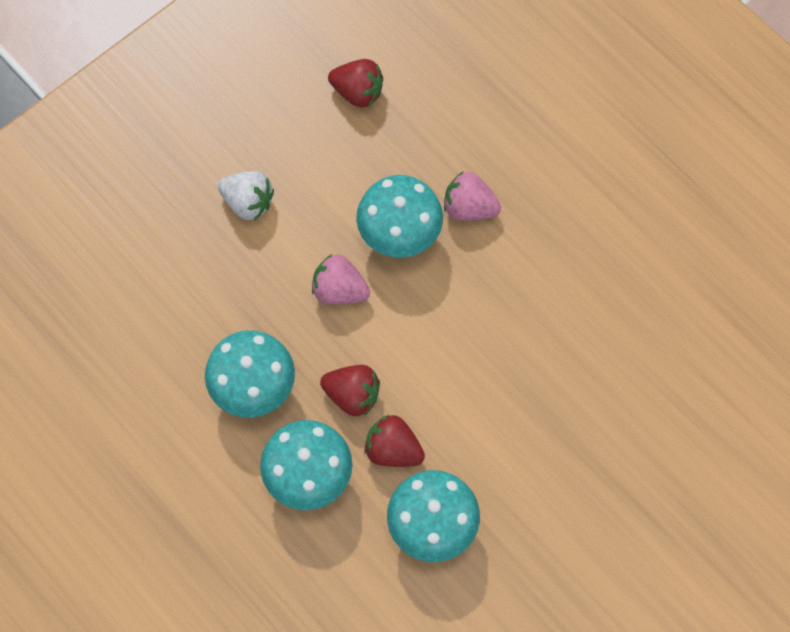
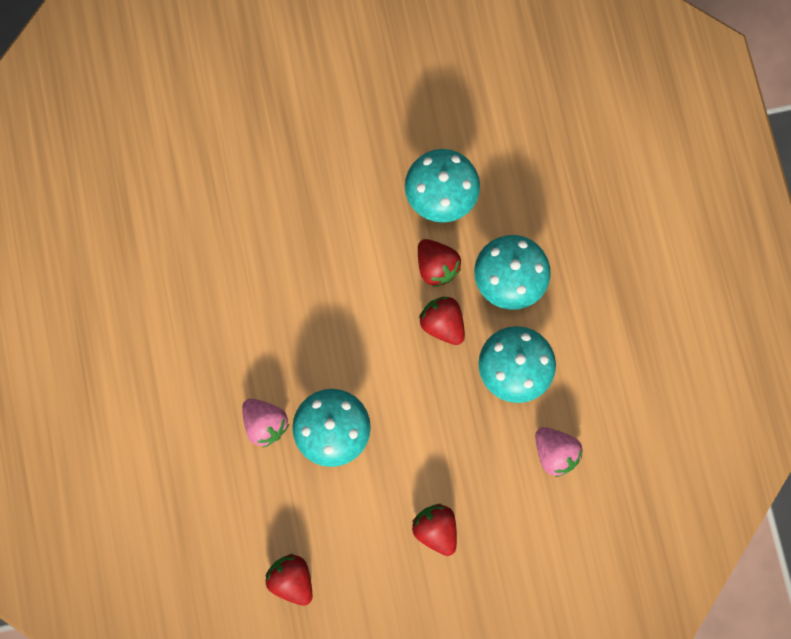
camera: 150 degrees left, 10 degrees up
(248, 203) = (436, 529): white strawberry -> red strawberry
(339, 290) = (405, 412): pink strawberry -> pink strawberry (555, 452)

